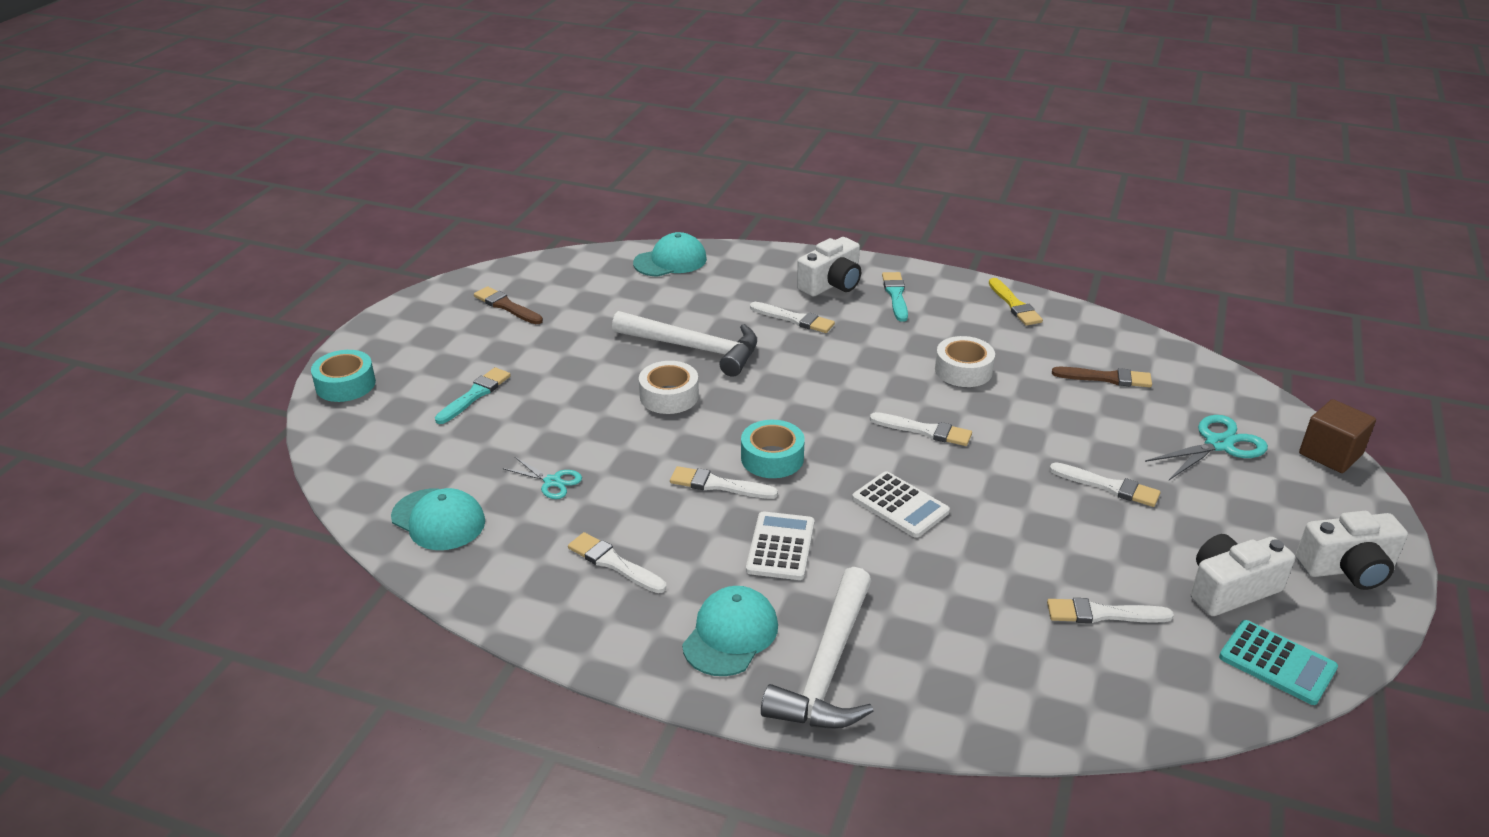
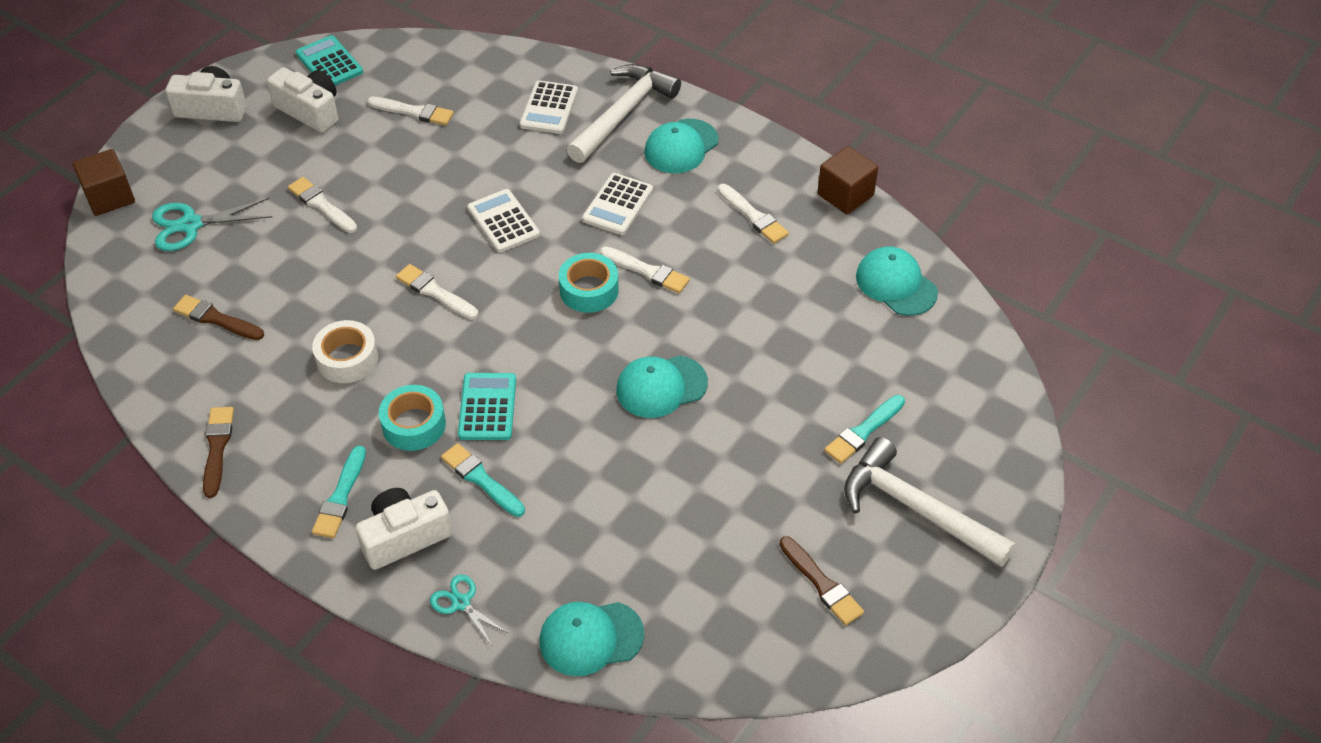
camera: 165 degrees left, 15 degrees up
(345, 384) = (1006, 478): turquoise tape -> turquoise tape (414, 425)
(501, 610) = (845, 195): none -> brown cube
(552, 482) = (794, 304): turquoise scissors -> turquoise scissors (461, 603)
(669, 396) = (661, 387): white tape -> turquoise cap
(694, 349) = (613, 453): white hammer -> white hammer (916, 508)
(794, 319) = (481, 479): white brush -> turquoise brush
(817, 359) = (487, 407): none -> turquoise calculator
(932, 655) = (549, 108): none -> white calculator
(1014, 305) = (217, 448): yellow brush -> brown brush
(1230, 589) = (310, 111): white camera -> white camera turned 135 degrees counterclockwise

